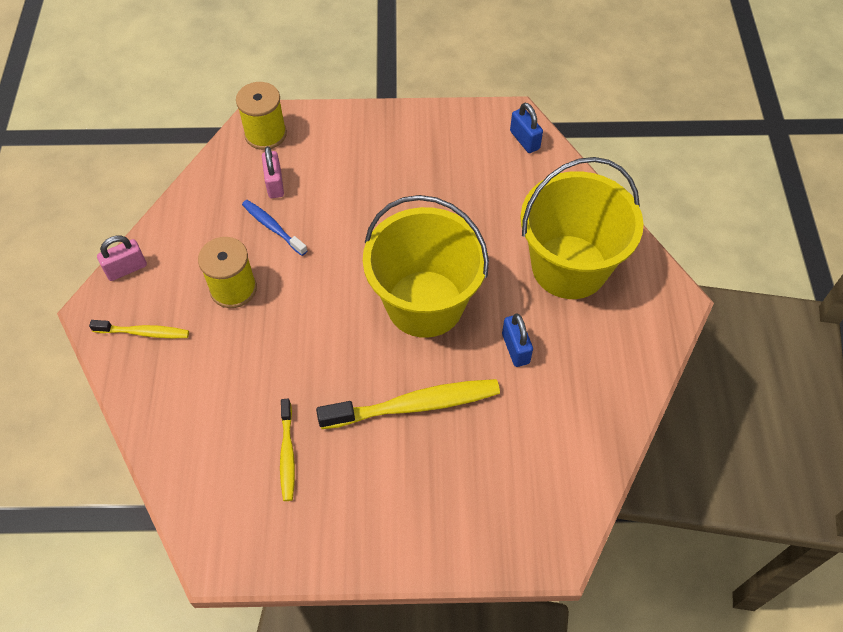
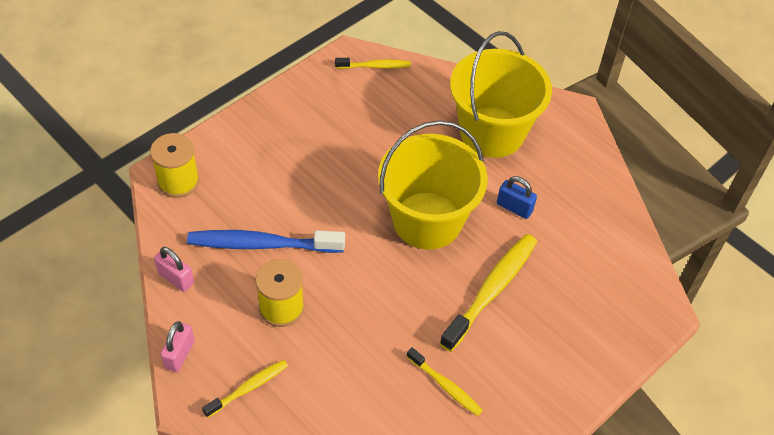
camera: 45 degrees left, 5 degrees down
(272, 227) = (261, 244): blue toothbrush -> blue toothbrush, size x1.80
(275, 184) = (228, 213): pink padlock -> pink padlock (176, 278)
(524, 140) = (375, 66): blue padlock -> yellow toothbrush

